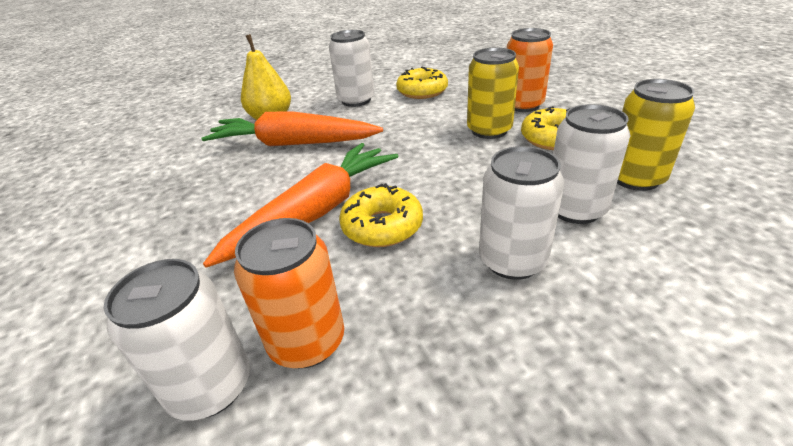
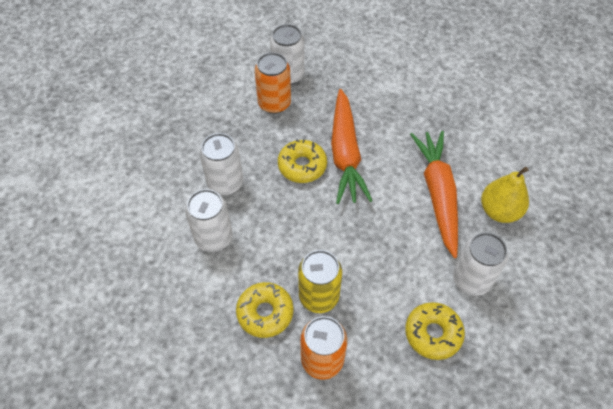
camera: 135 degrees right, 20 degrees up
(293, 144) = (437, 194): orange carrot -> orange carrot turned 60 degrees counterclockwise
(635, 178) = (191, 290): yellow can -> none

